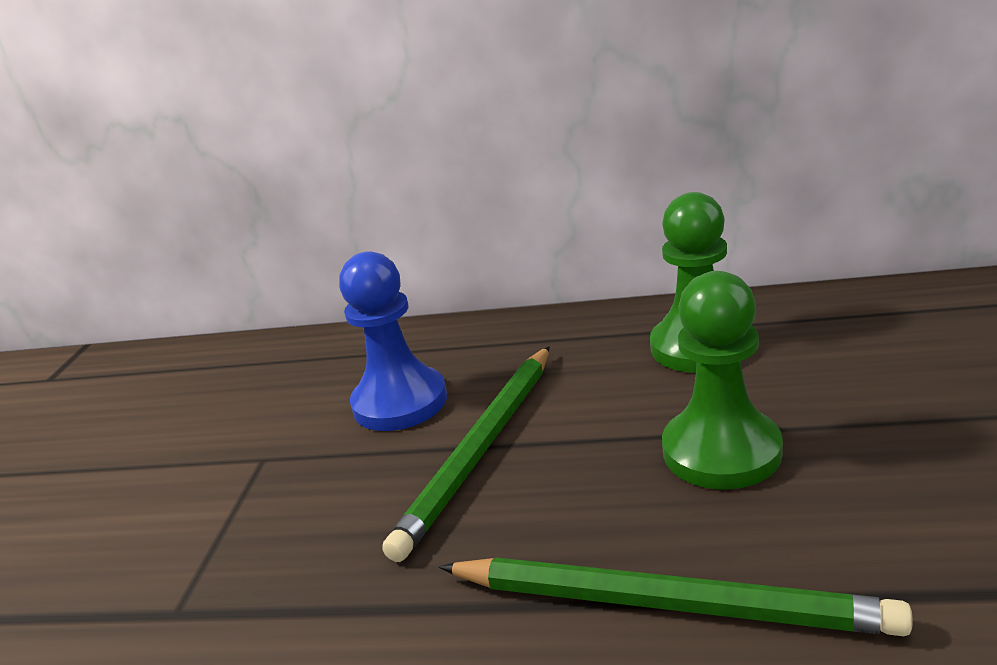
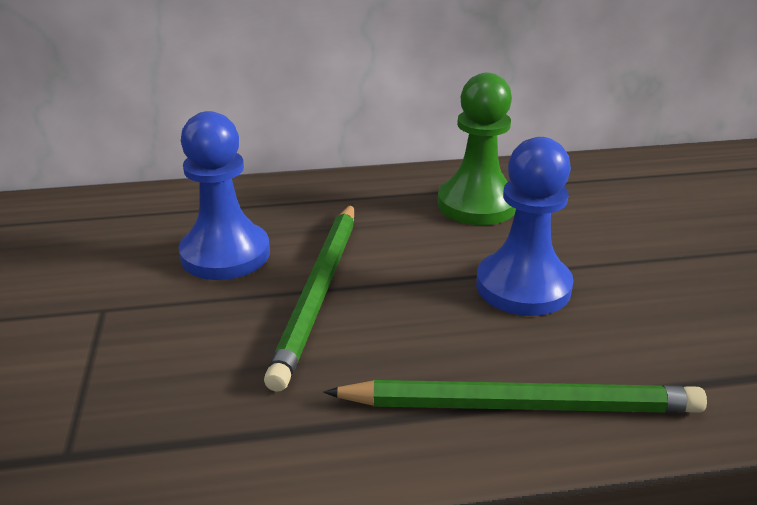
camera: 20 degrees left, 5 degrees up
(721, 451) = (523, 286): green pawn -> blue pawn

